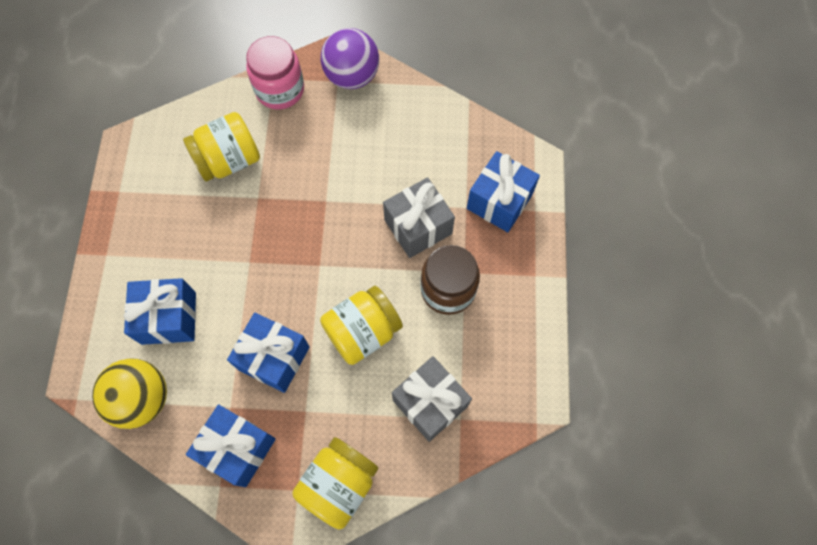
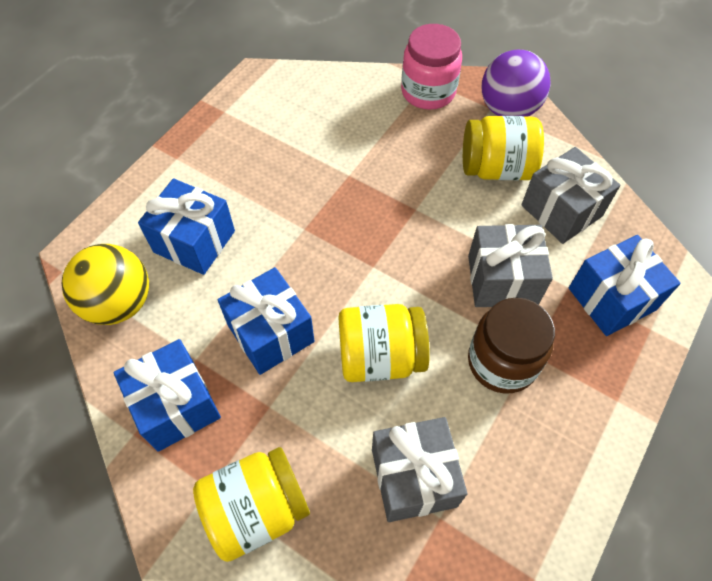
camera: 30 degrees right, 10 degrees down
(229, 160) = (341, 130): yellow jar -> yellow jar (496, 168)
(433, 147) = (561, 211): none -> grey gift

